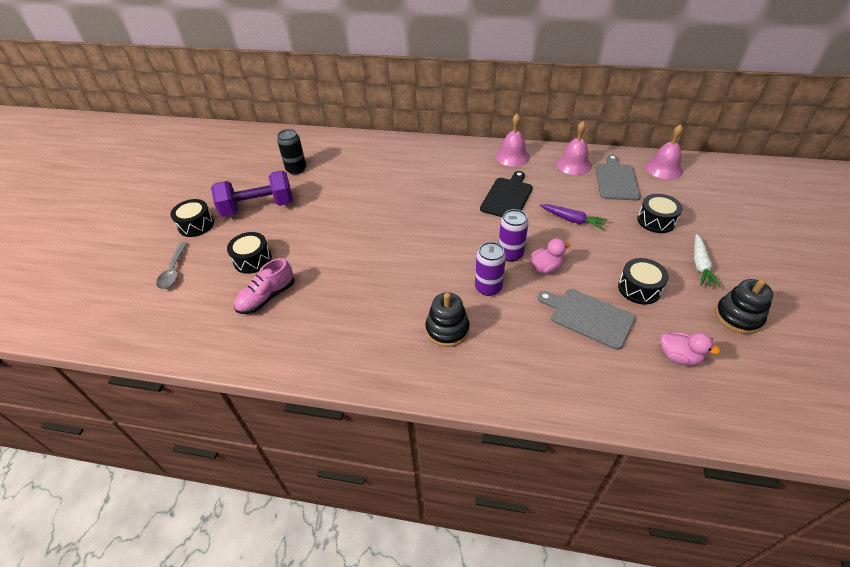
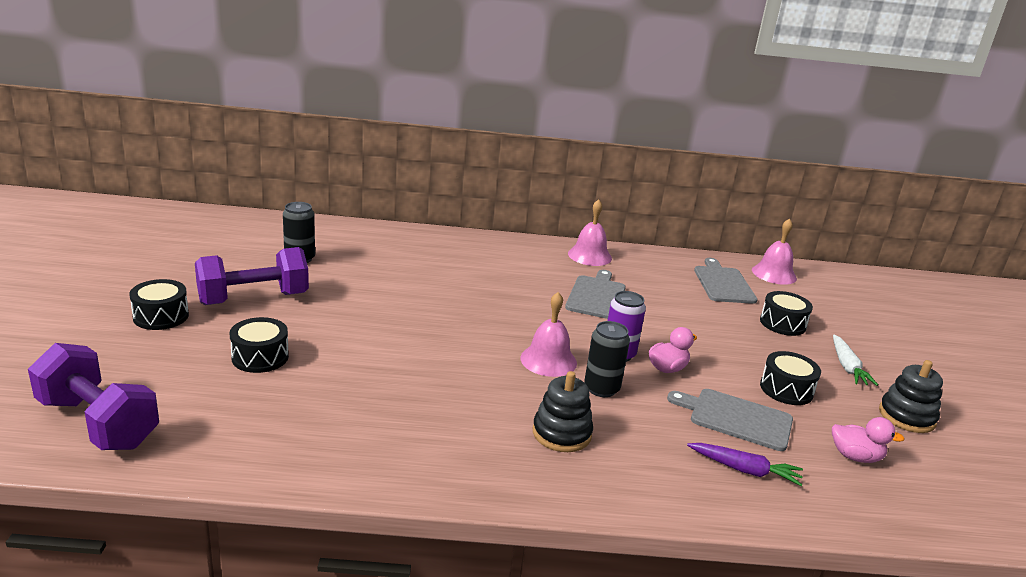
camera: 15 degrees left, 20 degrees down
(143, 316) = (98, 423): none -> purple dumbbell
(173, 271) = (137, 369): grey spoon -> none
(267, 297) = (293, 400): pink shoe -> none
(488, 287) = (601, 388): purple can -> black can
(507, 197) = (596, 296): black cutting board -> grey cutting board
(572, 220) = (684, 321): purple carrot -> purple carrot (744, 470)
(573, 164) = (667, 266): pink bell -> pink bell (548, 360)

